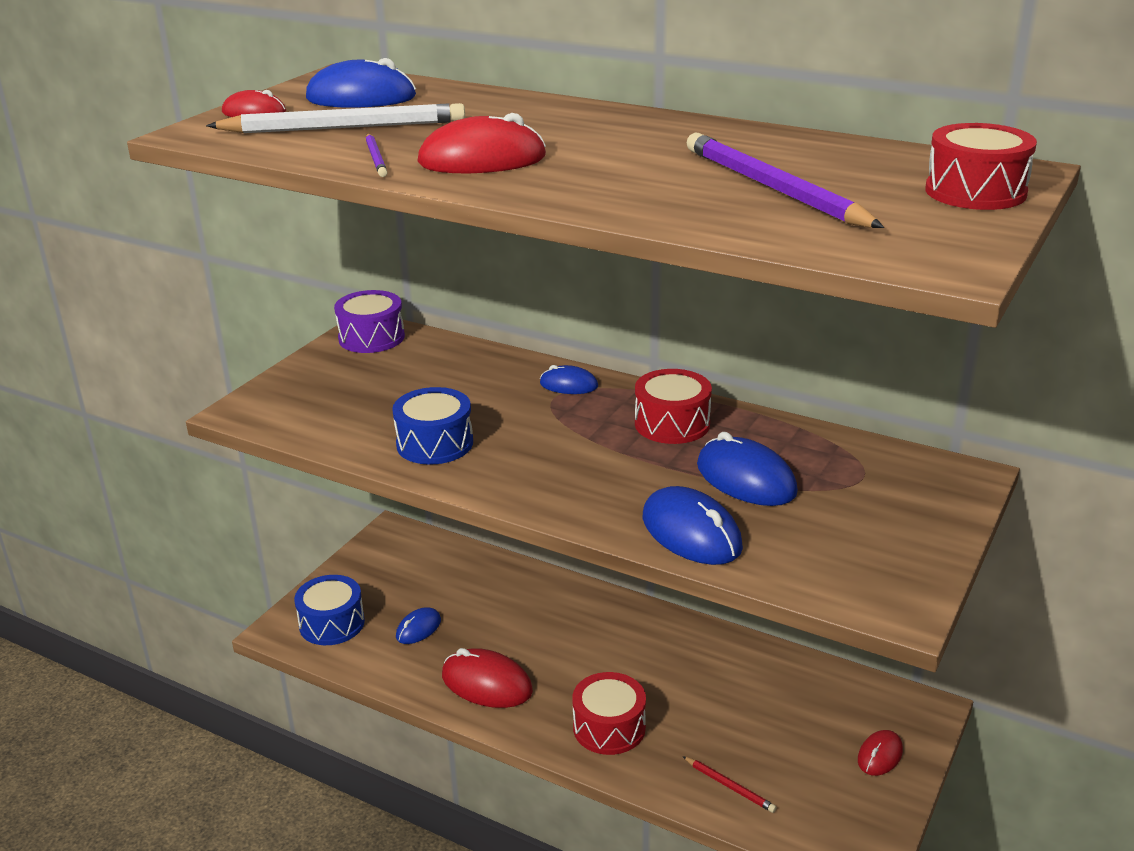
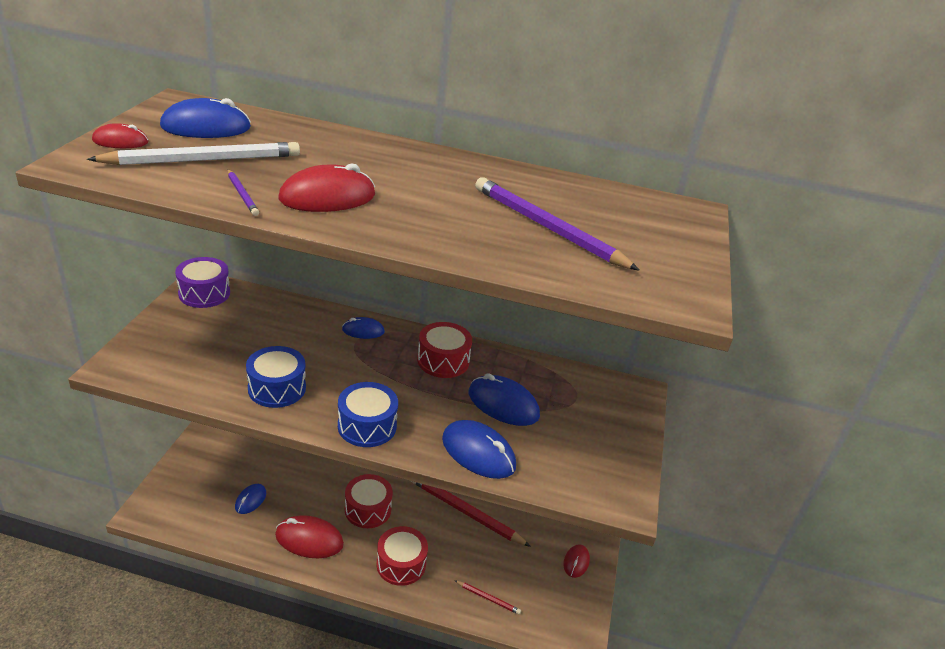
camera: 20 degrees left, 5 degrees up
(332, 623) = (183, 502): blue drum -> blue drum (367, 426)
(719, 672) = (465, 512): none -> red pencil
(975, 192) = (677, 230): red drum -> red drum (368, 509)

